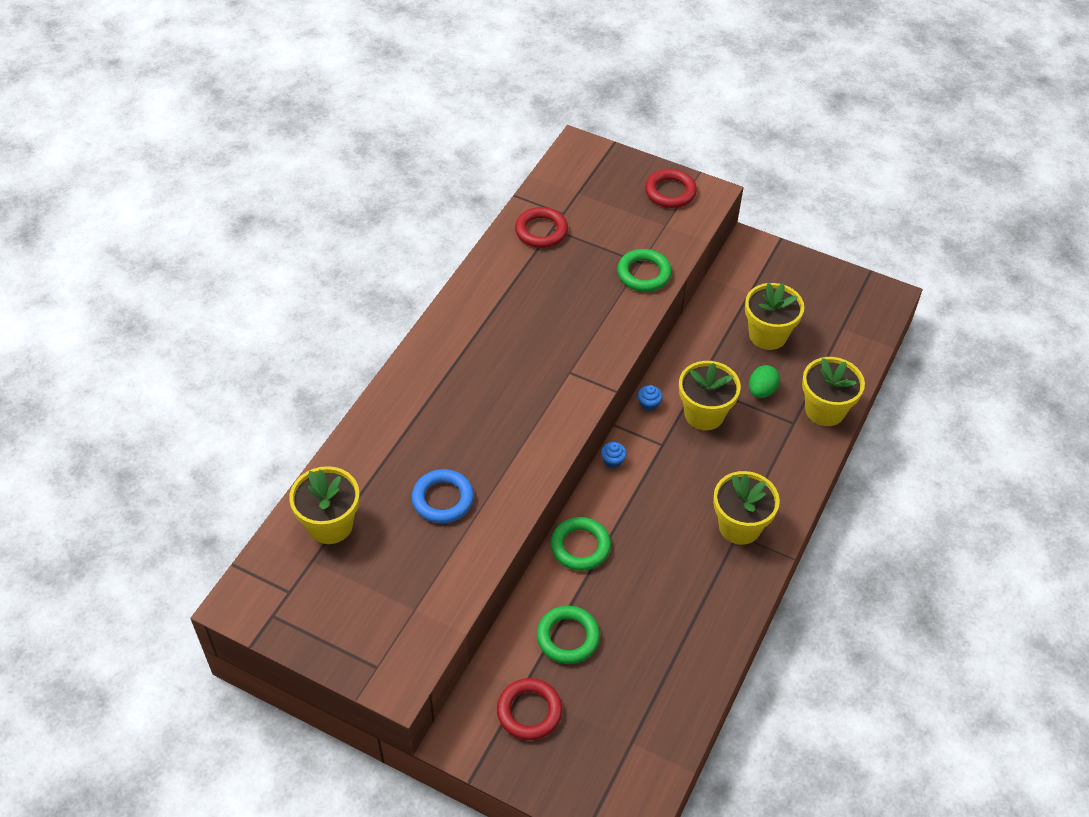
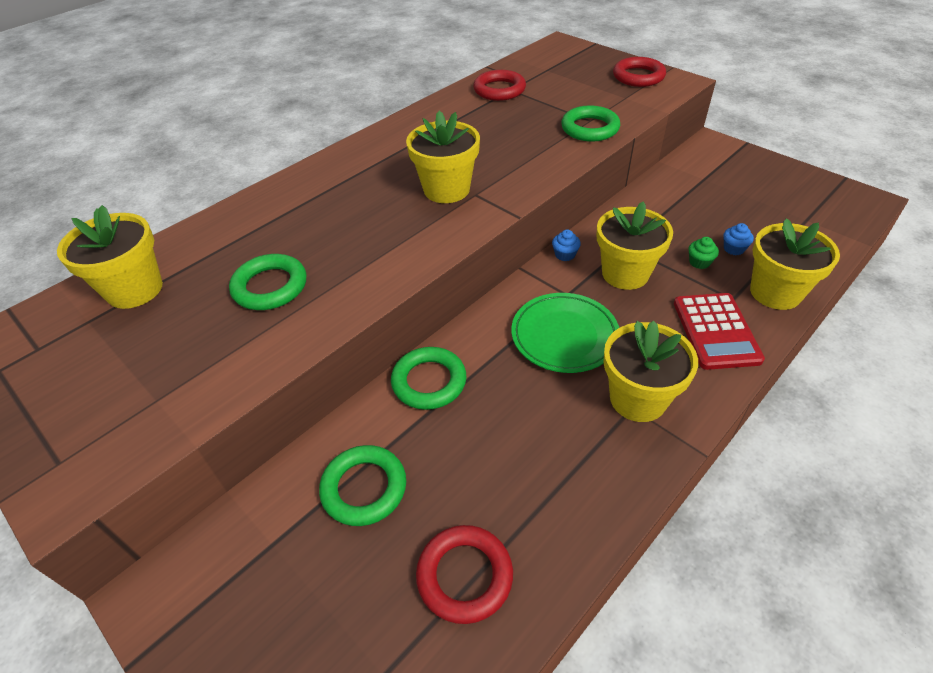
camera: 20 degrees right, 5 degrees down
(443, 499) = (270, 287): blue ring -> green ring
(529, 711) = (264, 580): red ring -> red ring (464, 576)
(613, 461) = (504, 300): blue cupcake -> blue cupcake (733, 249)
(671, 484) = (564, 336): none -> green plate
(761, 391) = (699, 262): green egg -> green cupcake
(767, 335) = (717, 214): yellow flower pot -> yellow flower pot (446, 189)
(785, 456) = (716, 331): none -> red calculator

